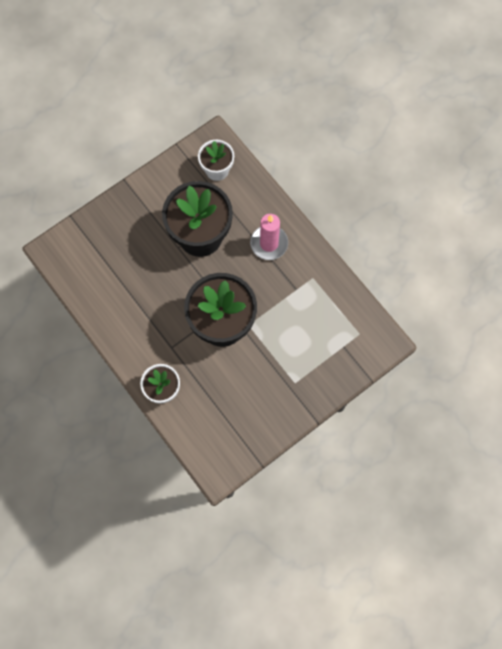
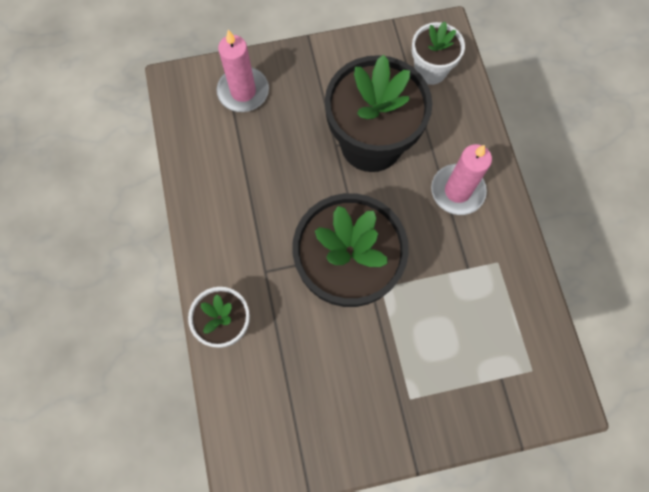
camera: 25 degrees right, 0 degrees up
(99, 237) = (243, 91): none -> pink candle

